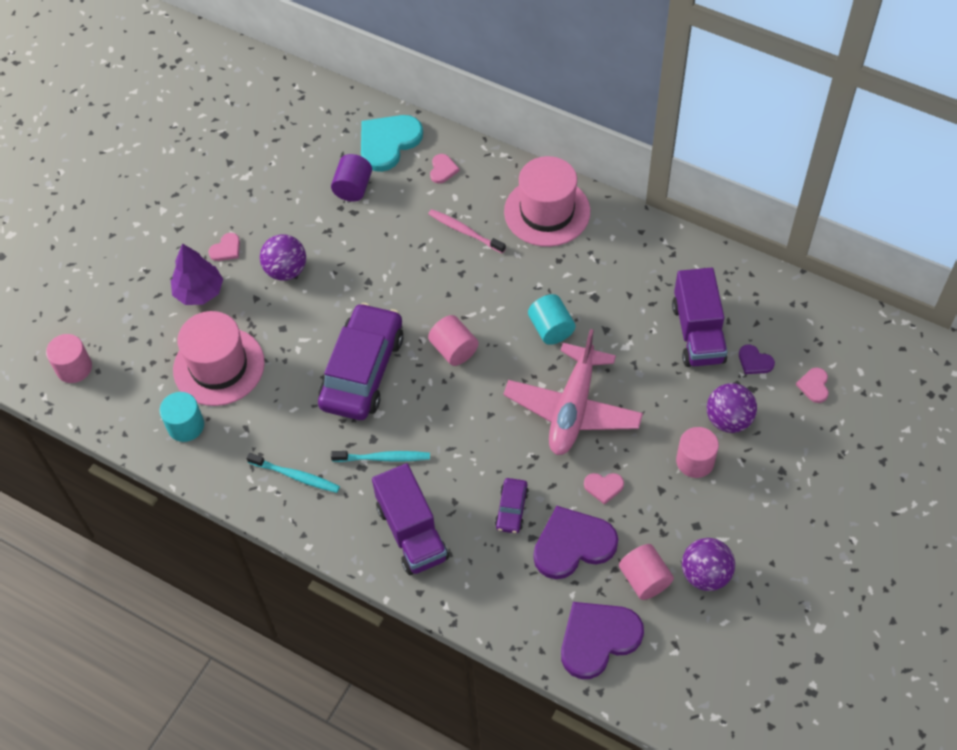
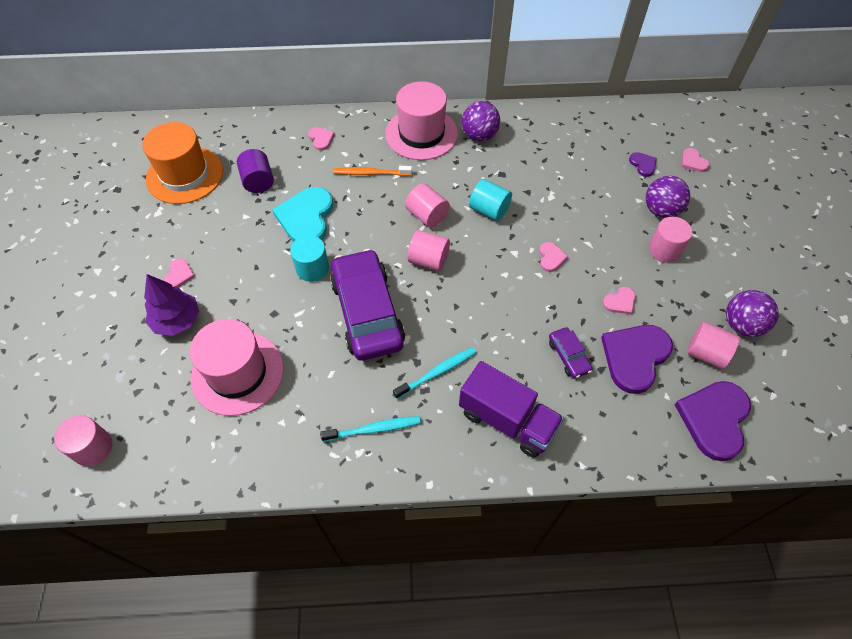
camera: 35 degrees left, 0 degrees up
(186, 426) = (241, 441): turquoise cylinder -> turquoise cylinder (312, 268)
(286, 270) = (245, 267): purple ball -> purple ball (479, 136)
(291, 148) = (185, 175): none -> orange hat
(388, 143) = (263, 138): turquoise heart -> turquoise heart (306, 217)
(464, 231) = (370, 173): pink toothbrush -> orange toothbrush
(486, 304) = (427, 215): none -> pink cylinder
(573, 409) = (551, 258): pink plane -> pink heart
(698, 333) = (591, 164): purple truck -> none
(754, 361) = (643, 165): purple heart -> purple heart turned 120 degrees counterclockwise

